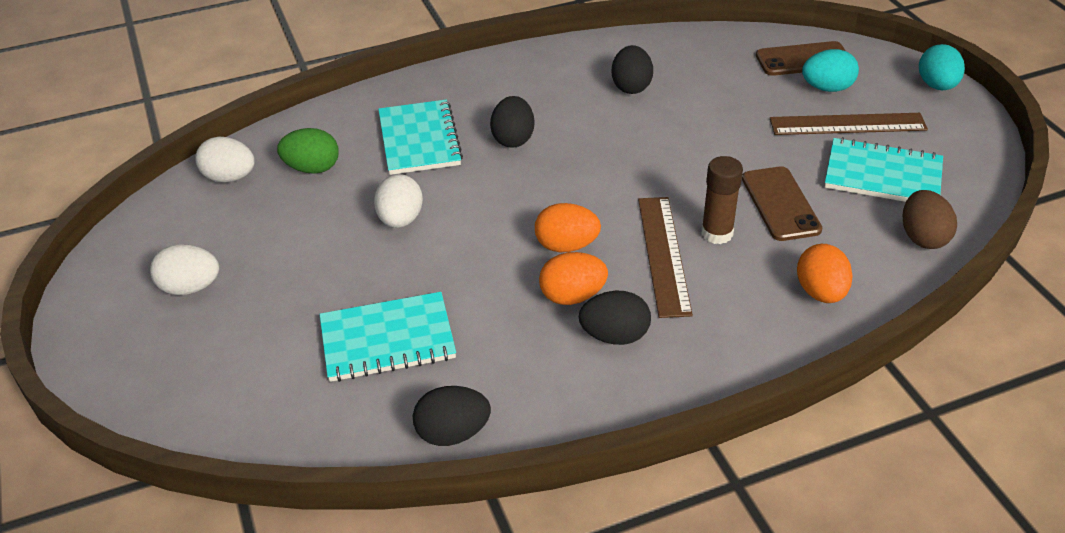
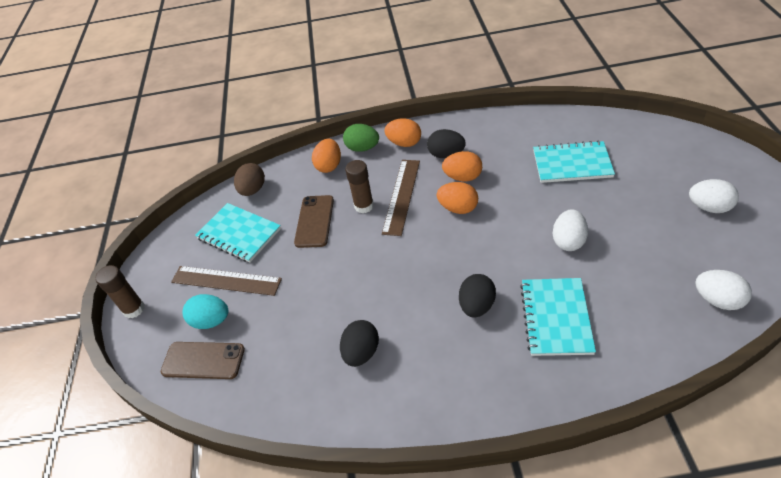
camera: 160 degrees left, 5 degrees up
(312, 168) = (646, 299): green egg -> green egg (362, 148)
(453, 433) = (536, 120): black egg -> none
(704, 352) = (404, 143): none -> orange egg
(937, 86) = (134, 309): turquoise egg -> brown glue stick

